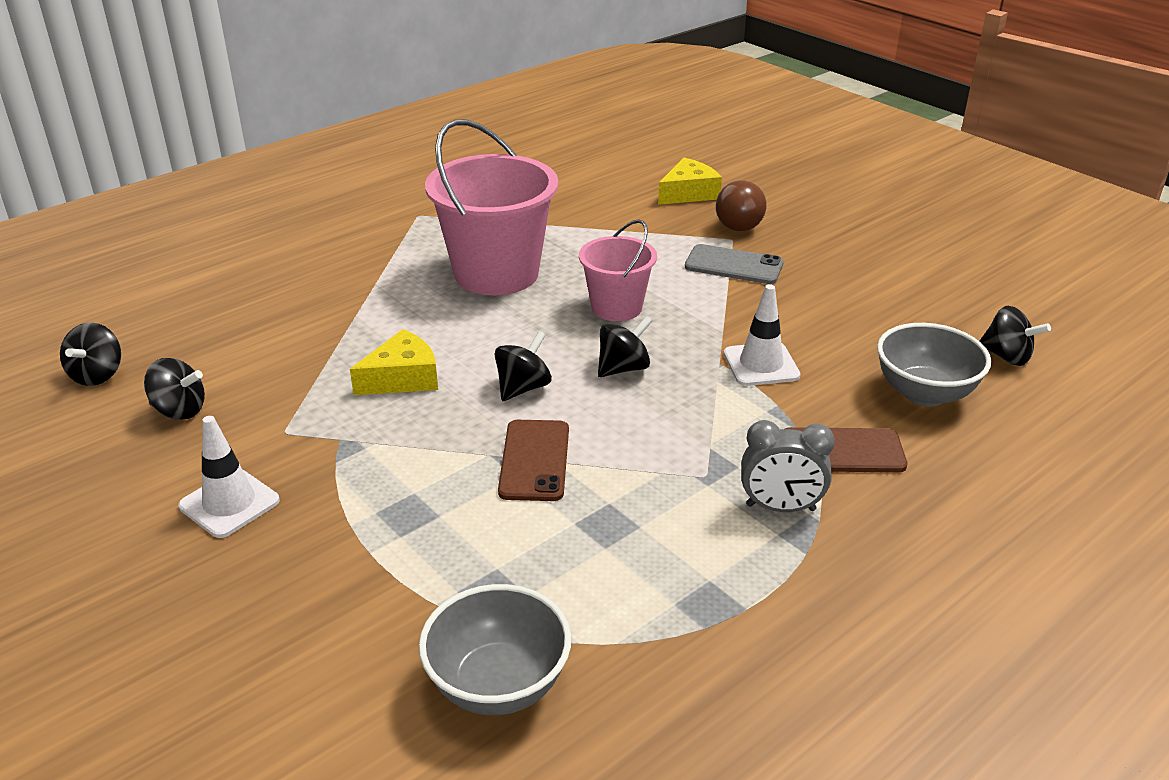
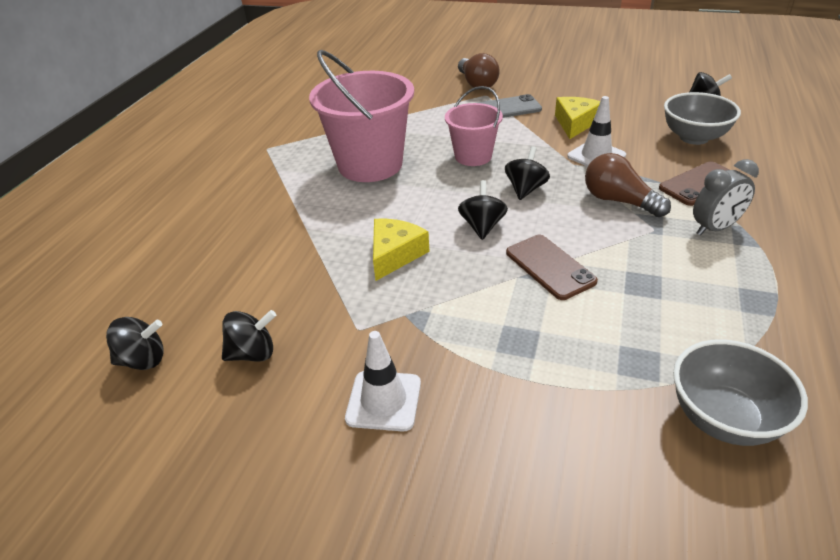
camera: 30 degrees left, 5 degrees up
(97, 375) = (143, 360): black spinning top -> black spinning top turned 75 degrees counterclockwise
(688, 193) = (427, 78): yellow cheese -> yellow cheese (575, 123)
(711, 427) = (618, 201): none -> brown light bulb

